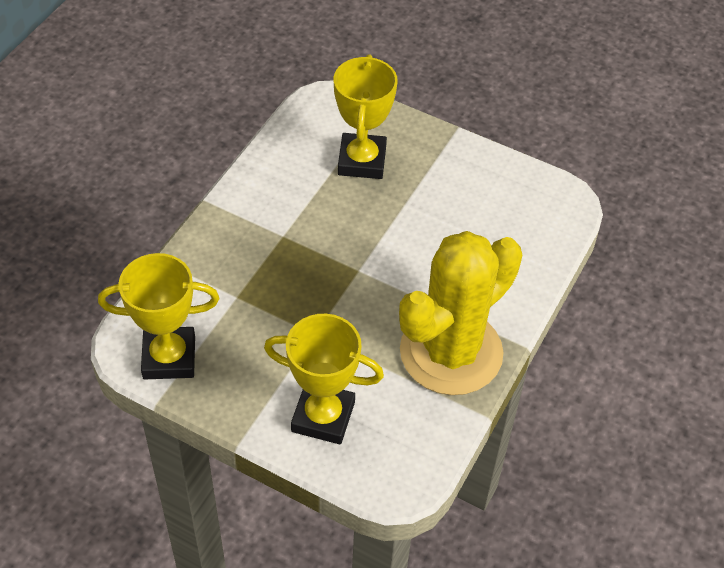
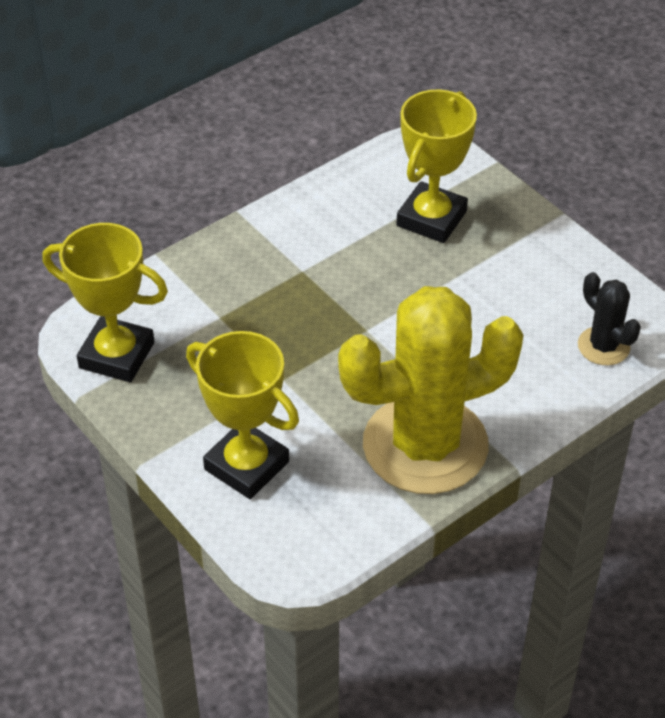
camera: 25 degrees right, 5 degrees down
(541, 227) = (603, 346): none -> black cactus

